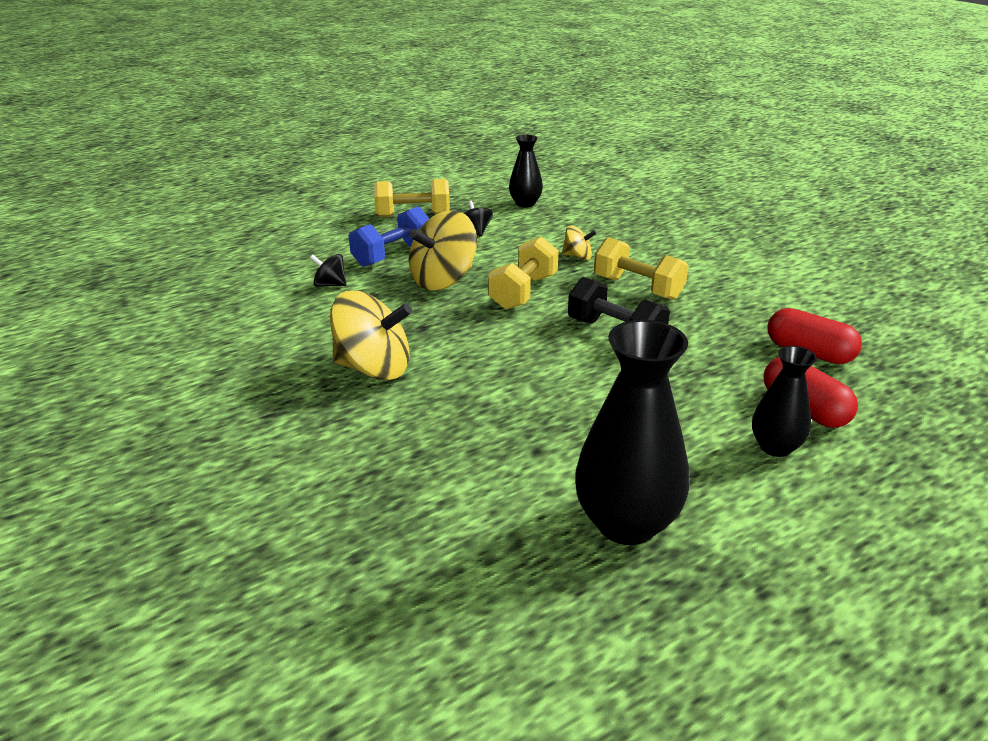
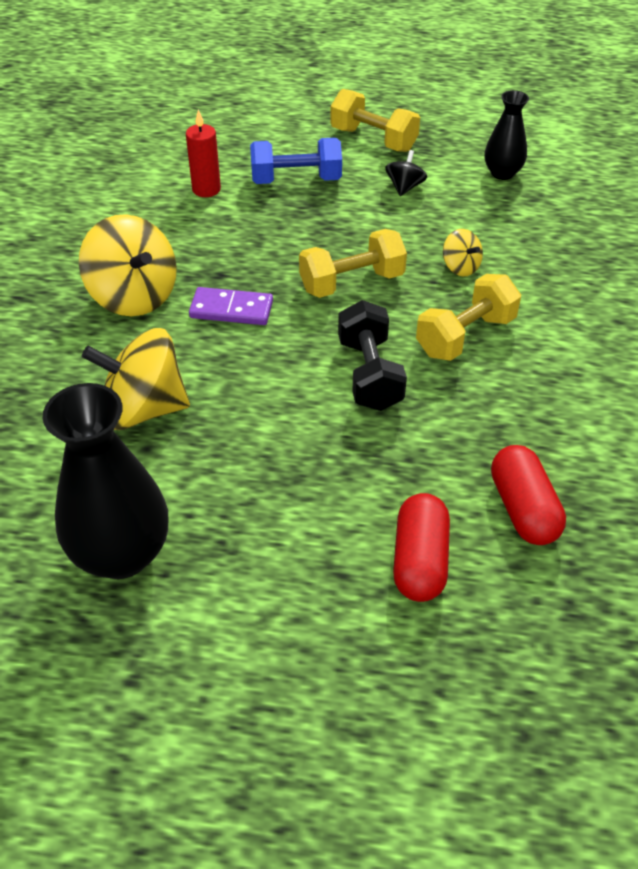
camera: 40 degrees right, 15 degrees up
(330, 285) = (206, 189): black spinning top -> red candle
(443, 280) = (301, 232): yellow spinning top -> yellow spinning top (144, 409)
(464, 342) = (231, 310): none -> purple domino
(638, 288) = (465, 336): yellow dumbbell -> yellow dumbbell turned 60 degrees clockwise
(775, 447) = (333, 576): black vase -> none

